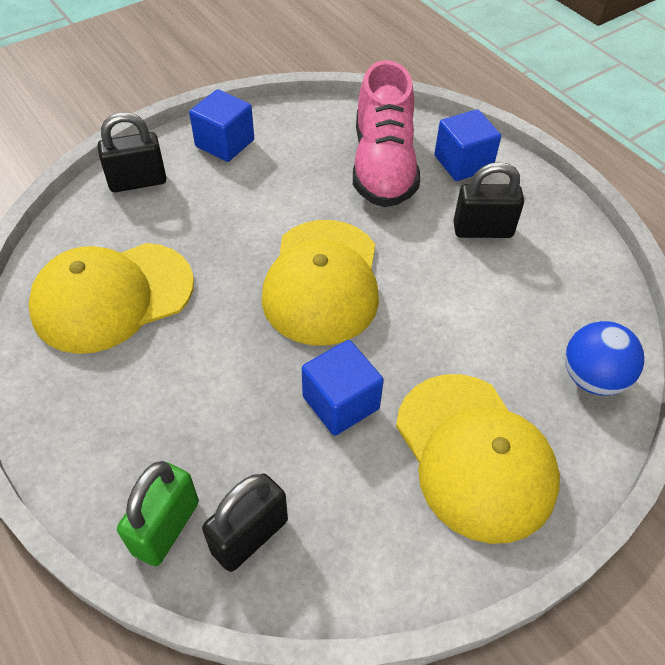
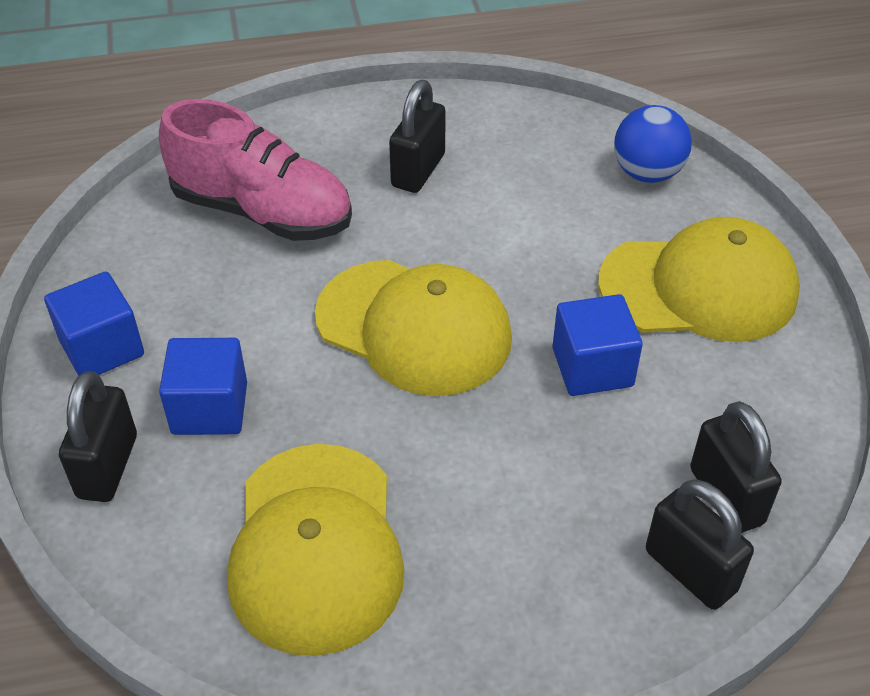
camera: 65 degrees left, 5 degrees down
(166, 527) = (690, 570): green padlock -> black padlock
(463, 163) = (306, 145): blue cube -> blue cube (209, 408)

